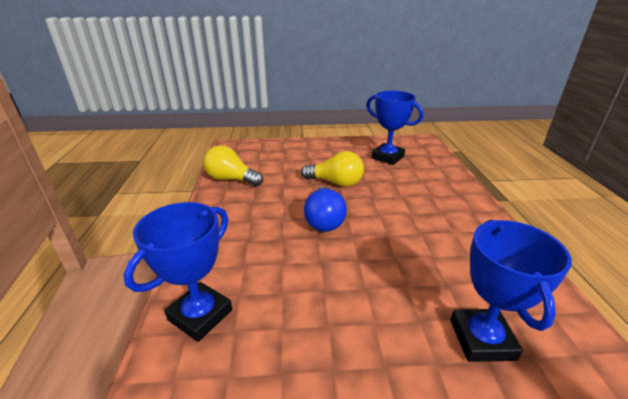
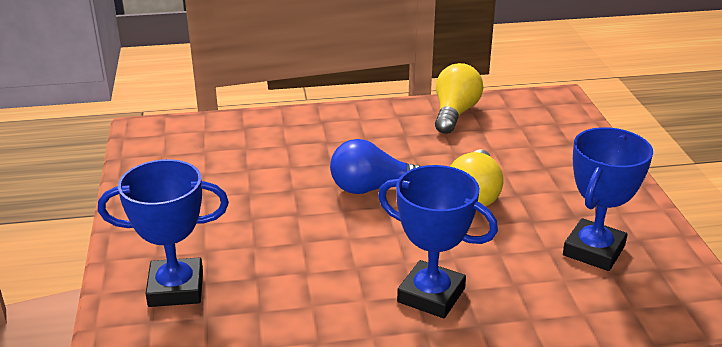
camera: 85 degrees right, 0 degrees up
(200, 315) = (222, 133): blue trophy -> blue trophy (431, 295)

